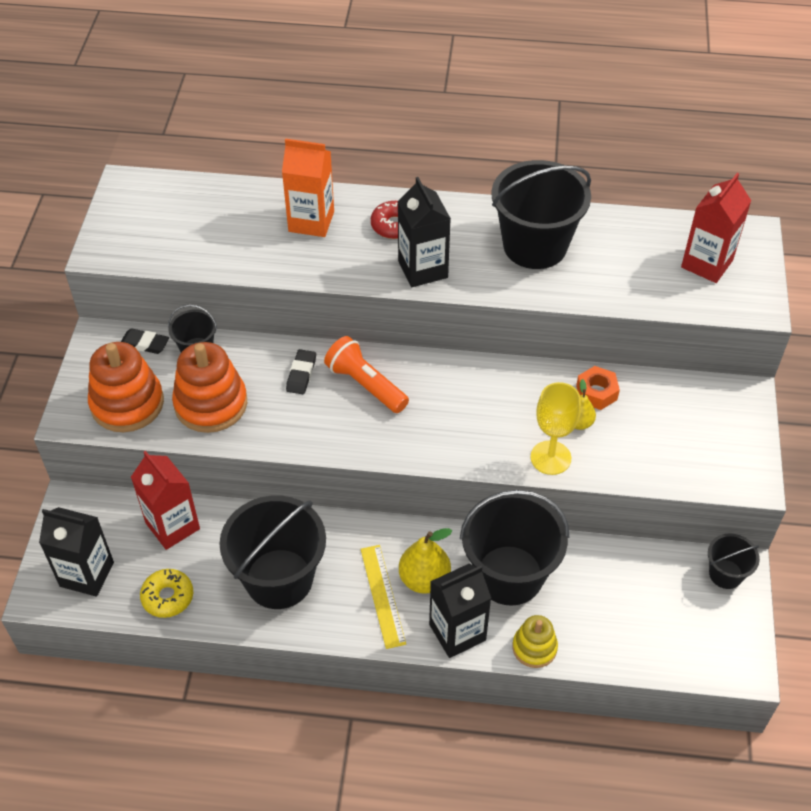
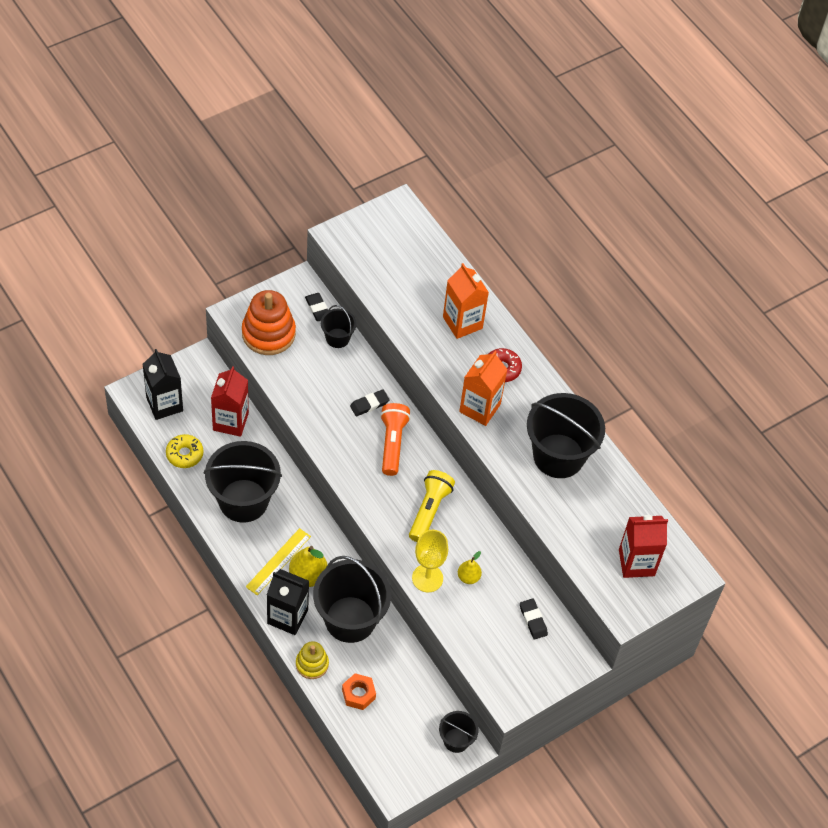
camera: 45 degrees right, 5 degrees up
(211, 404) = (306, 374): orange stacking toy -> none
(423, 269) = (480, 408): black carton -> orange carton
(472, 405) = (429, 510): none -> yellow flashlight
(596, 392) = (502, 573): orange nut -> orange nut (358, 694)
(671, 403) = (533, 620): none -> black eraser

